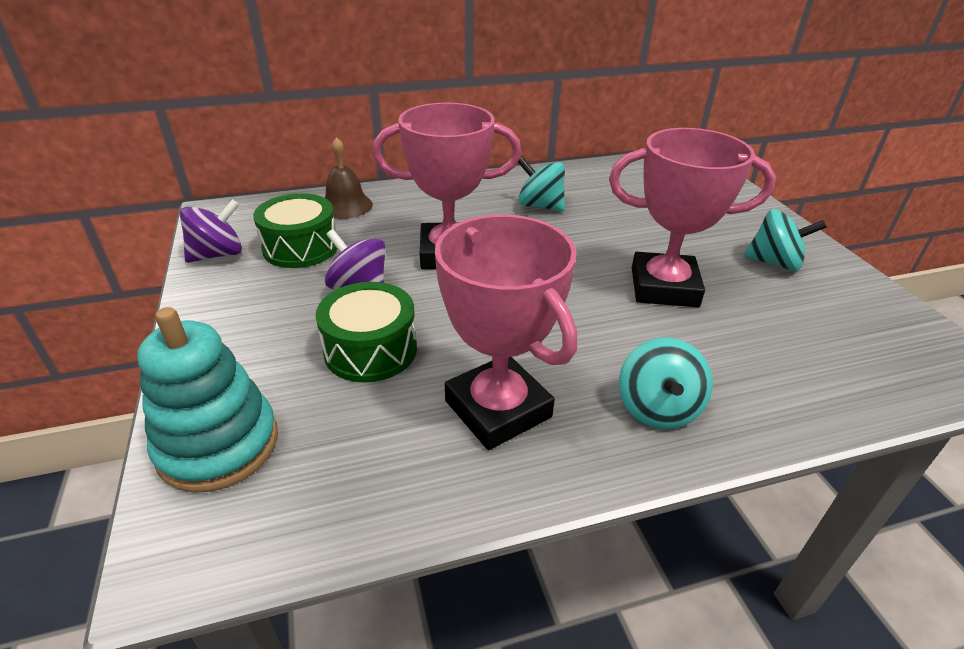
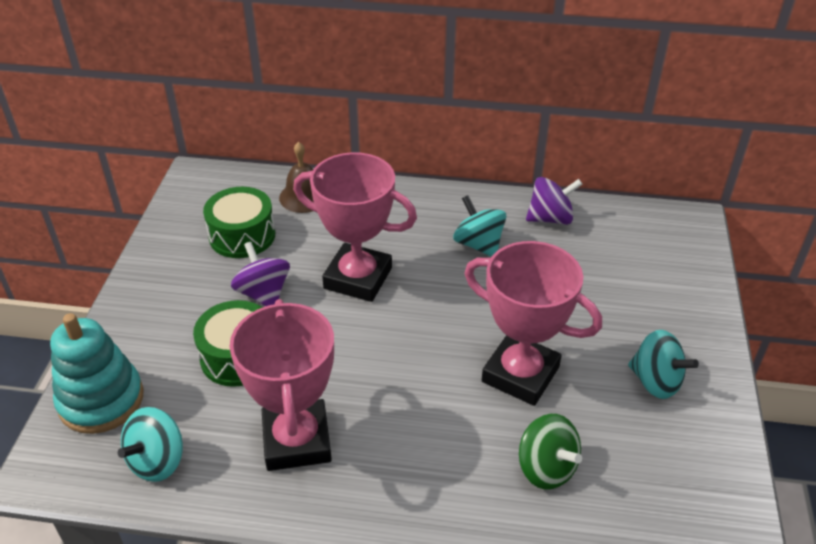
camera: 25 degrees right, 5 degrees up
(218, 254) = (177, 225): purple spinning top -> purple spinning top (550, 218)
(657, 408) = (416, 485): turquoise spinning top -> turquoise spinning top (158, 461)
(758, 353) = (546, 468): none -> green spinning top

